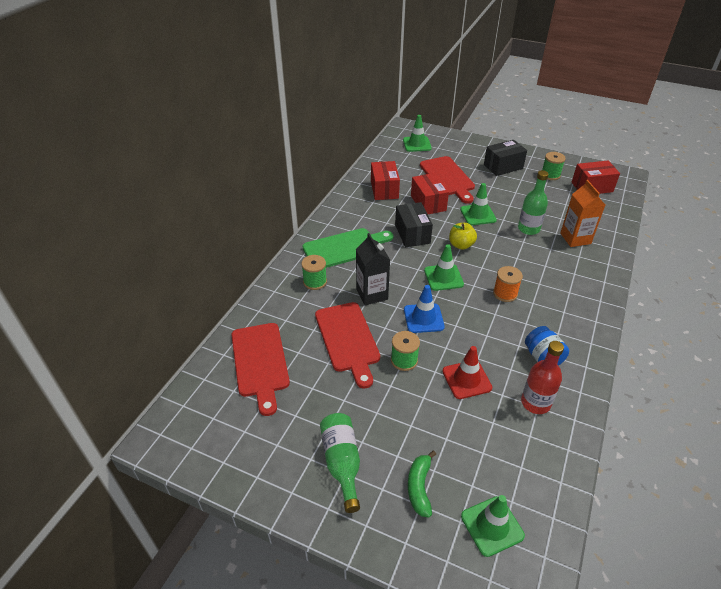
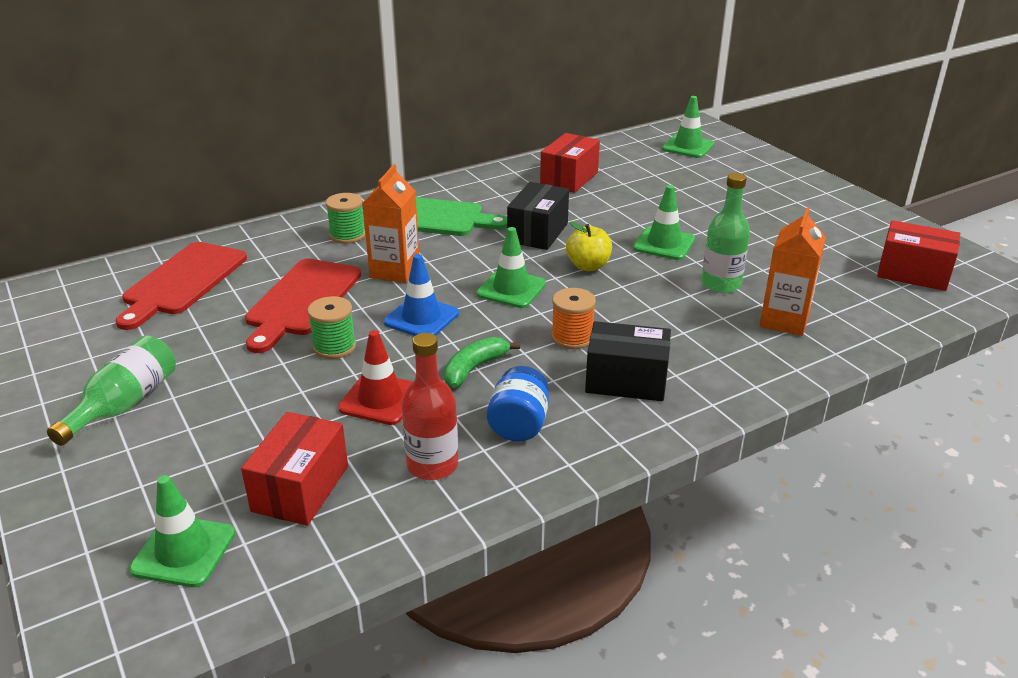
camera: 35 degrees right, 10 degrees down
(372, 294) = (395, 271): black carton -> orange carton
(419, 487) = (165, 469): green banana -> green banana (474, 368)
(428, 203) = (609, 209): red box -> red box (300, 488)
(448, 178) = (680, 193): red cutting board -> none
(503, 166) = (788, 206): black box -> black box (626, 381)
(550, 175) = (857, 237): green spool -> none

